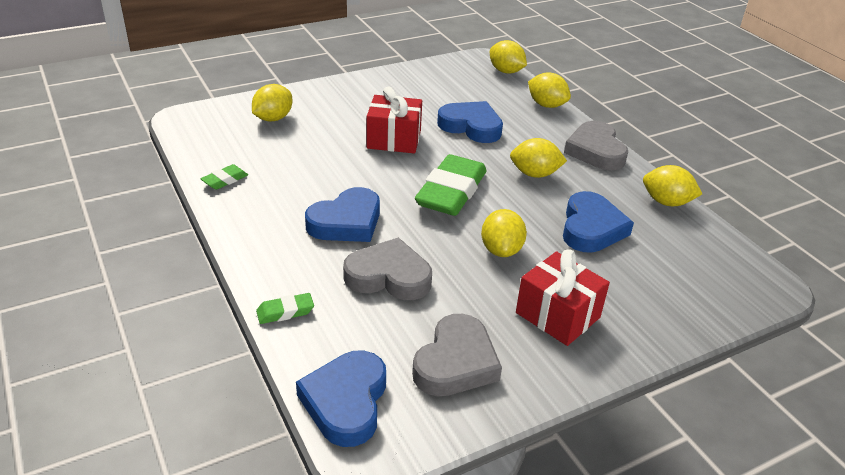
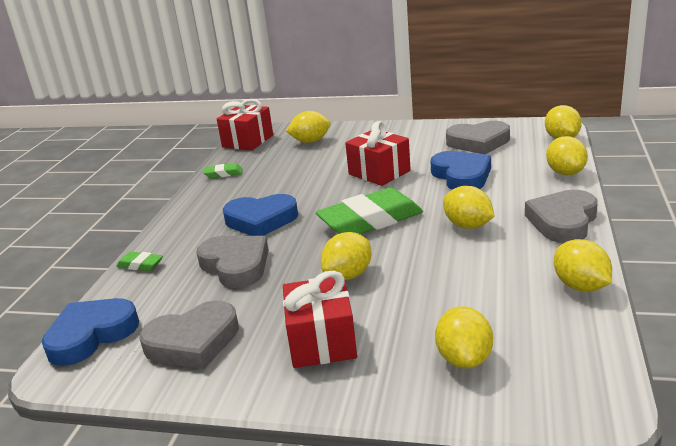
camera: 45 degrees right, 10 degrees down
(195, 133) = (248, 141): none -> red gift
(443, 88) = (478, 142): none -> grey heart
(591, 228) = (459, 284): blue heart -> none
(666, 286) = (464, 359): none -> yellow lemon

